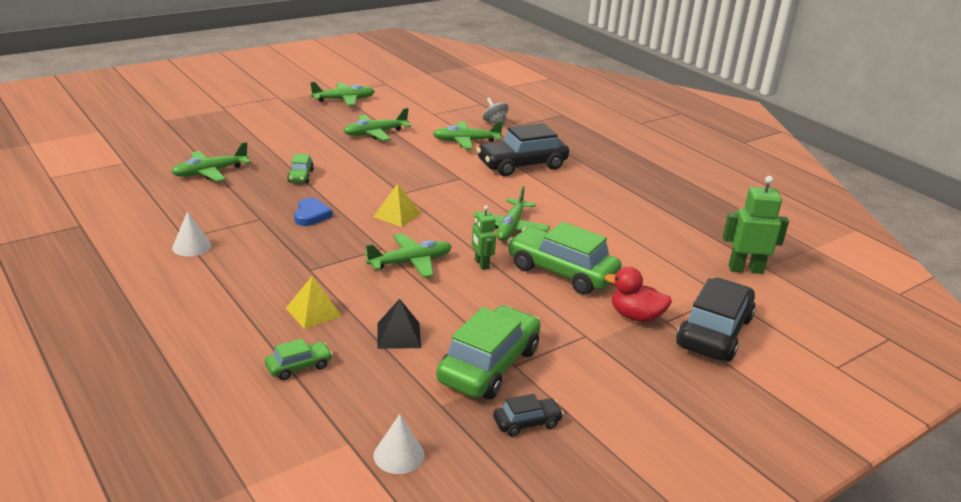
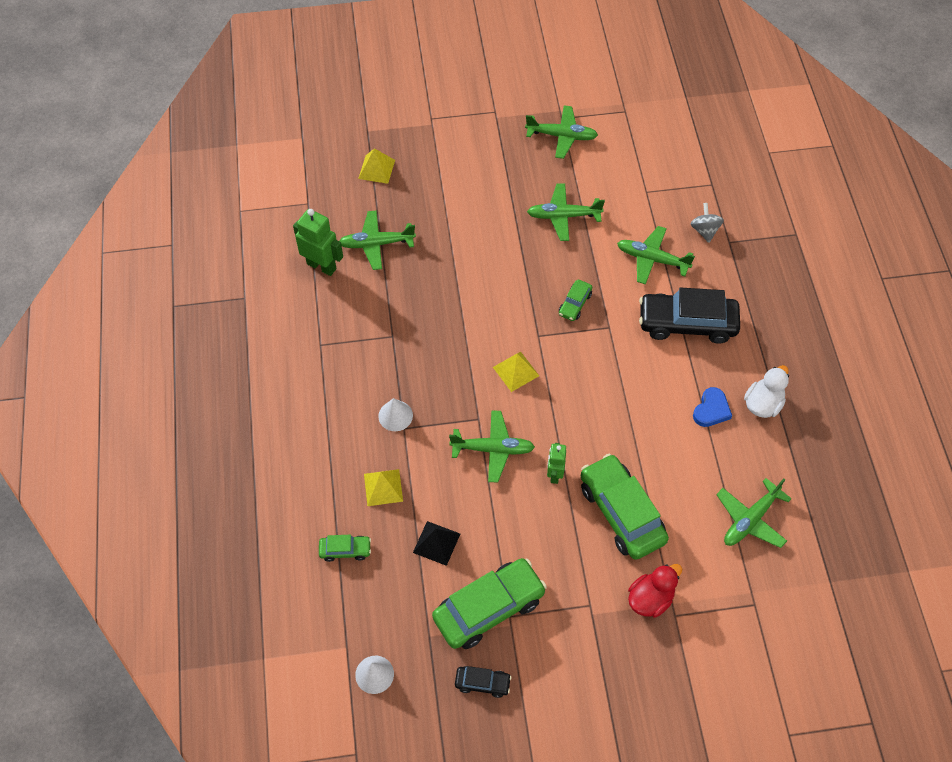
camera: 30 degrees right, 30 degrees up
(185, 136) = (376, 169): none -> yellow pyramid
(191, 246) = (321, 360): white cone -> white cone (395, 415)
(301, 176) = (456, 276): green car -> green car (575, 304)
(311, 215) = (438, 345): blue heart -> blue heart (711, 410)
(510, 227) = (613, 428): green plane -> green plane (750, 519)
(618, 191) = (762, 404): none -> white duck
(635, 316) = (650, 599): red duck -> red duck turned 90 degrees clockwise
(714, 332) = (708, 647): black car -> none
(745, 269) = (806, 575): green robot -> green robot (322, 266)

